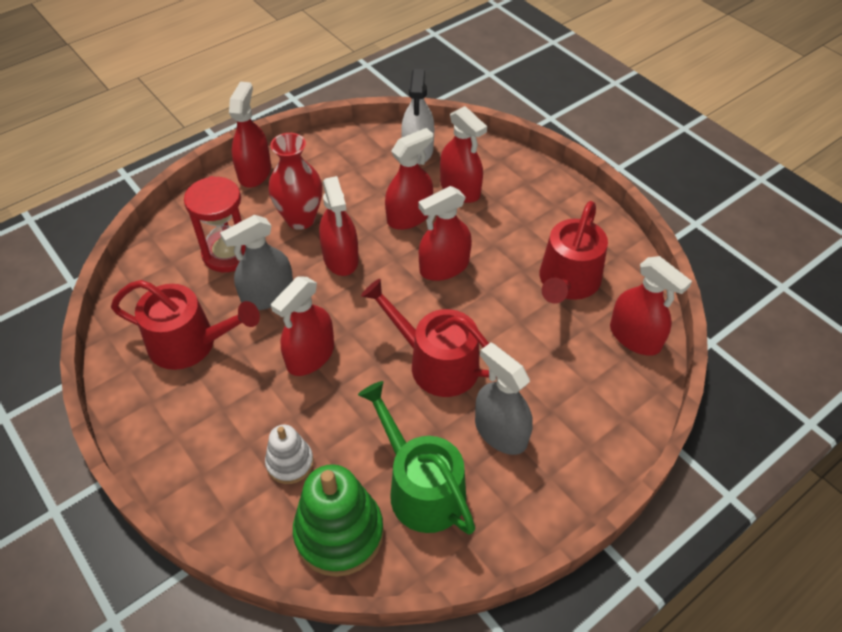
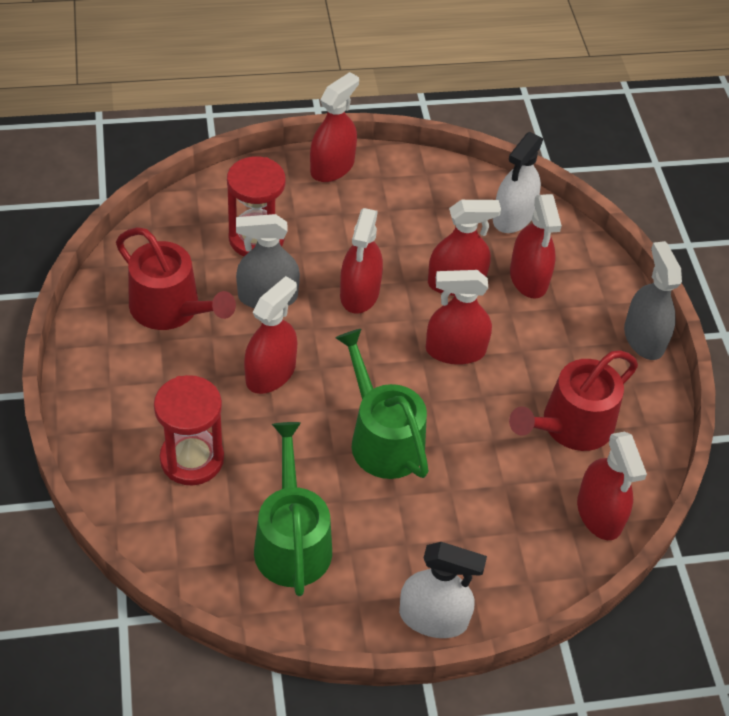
camera: 25 degrees right, 0 degrees up
(290, 463) = (192, 459): white stacking toy -> red hourglass
(300, 219) = (346, 236): red vase -> none
(310, 356) = (270, 373): red spray bottle -> red spray bottle turned 150 degrees clockwise
(339, 533) = (195, 540): green stacking toy -> none
(436, 363) = (383, 439): red watering can -> green watering can
(500, 432) = (399, 531): grey spray bottle -> grey spray bottle (644, 338)
(576, 488) = (433, 617): none -> white spray bottle

